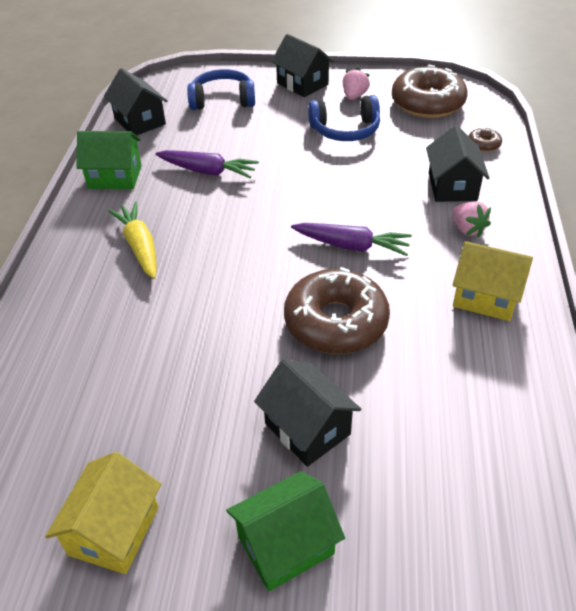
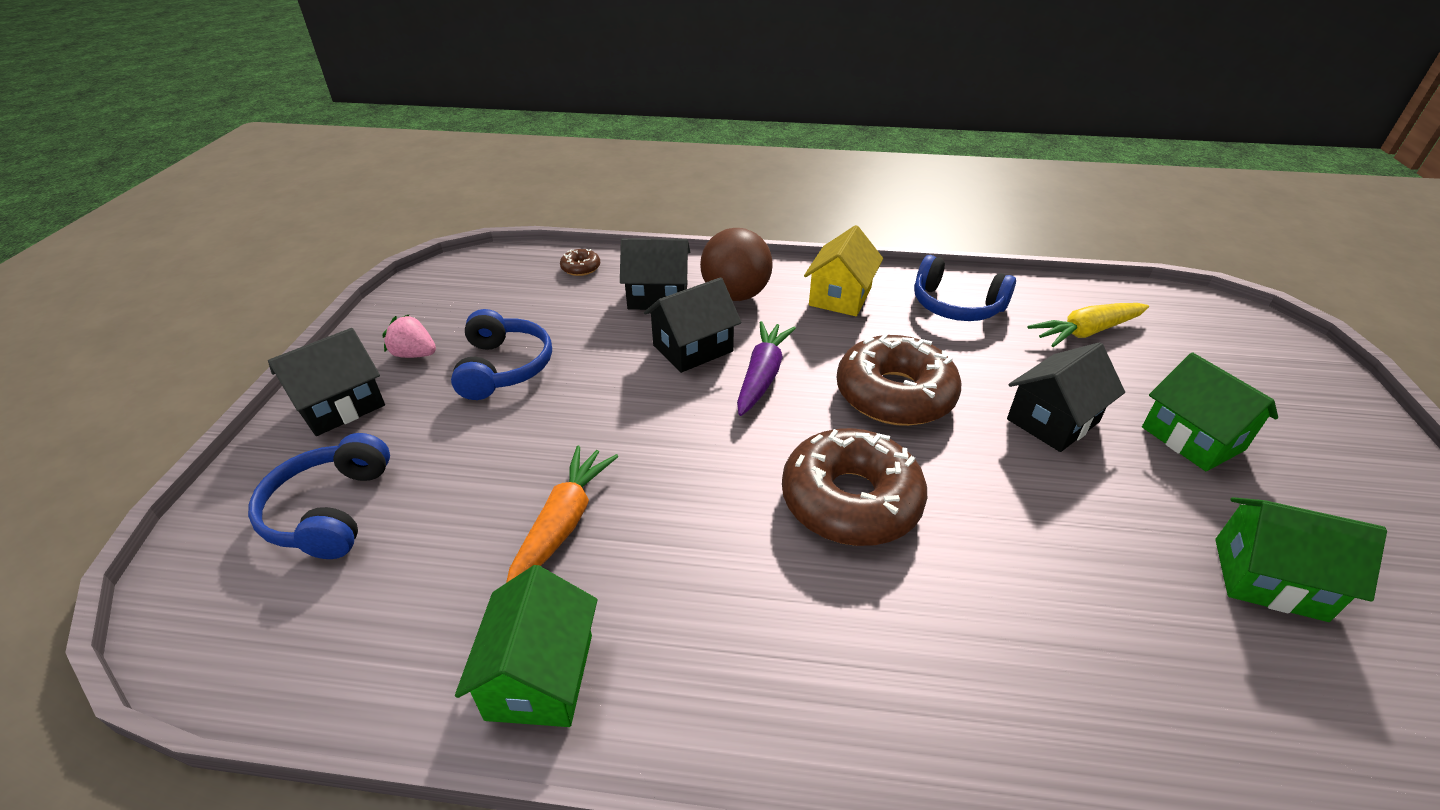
camera: 90 degrees left, 5 degrees down
(114, 531) = (1269, 579): yellow house -> green house
(140, 121) = (335, 652): black house -> black house (693, 348)
(140, 247) = (762, 606): yellow carrot -> yellow carrot (1086, 332)
(207, 171) = (563, 523): purple carrot -> orange carrot
(427, 103) = (469, 295): brown donut -> brown donut (850, 500)
(467, 229) = (735, 295): pink strawberry -> brown ball
(494, 388) = (956, 306): none -> blue headphones

